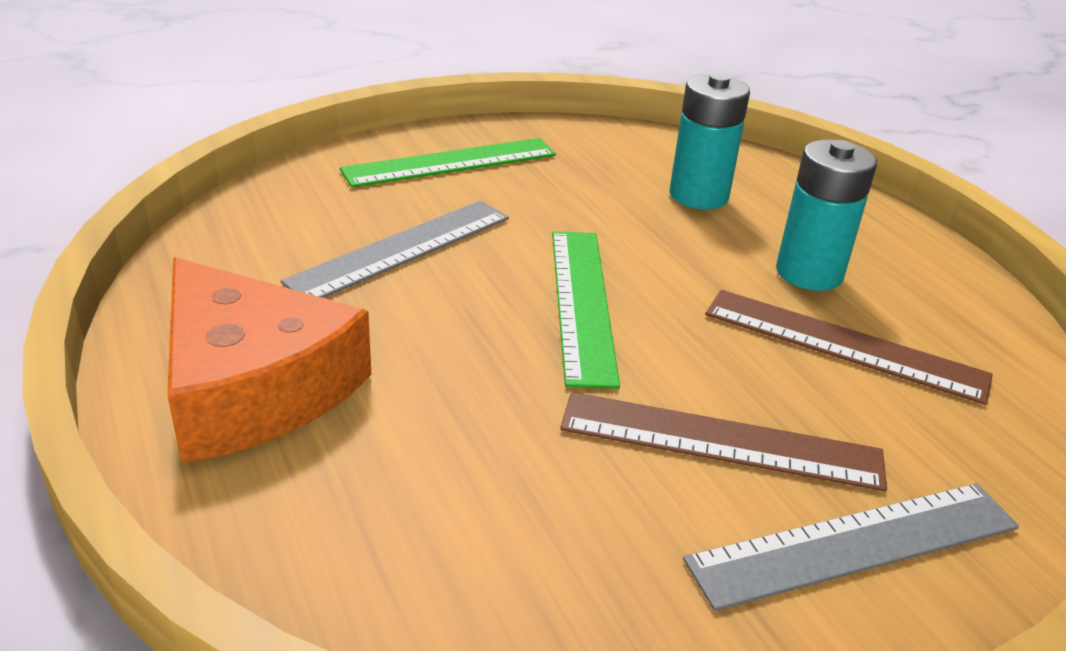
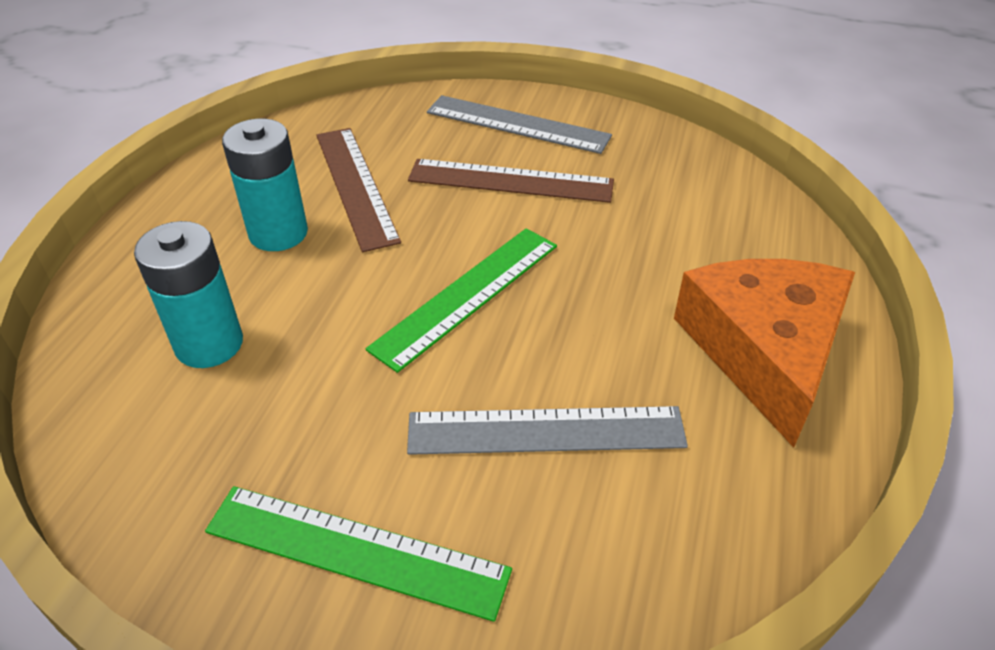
camera: 135 degrees left, 10 degrees up
(721, 440) = (510, 181): brown ruler -> brown ruler turned 45 degrees counterclockwise

